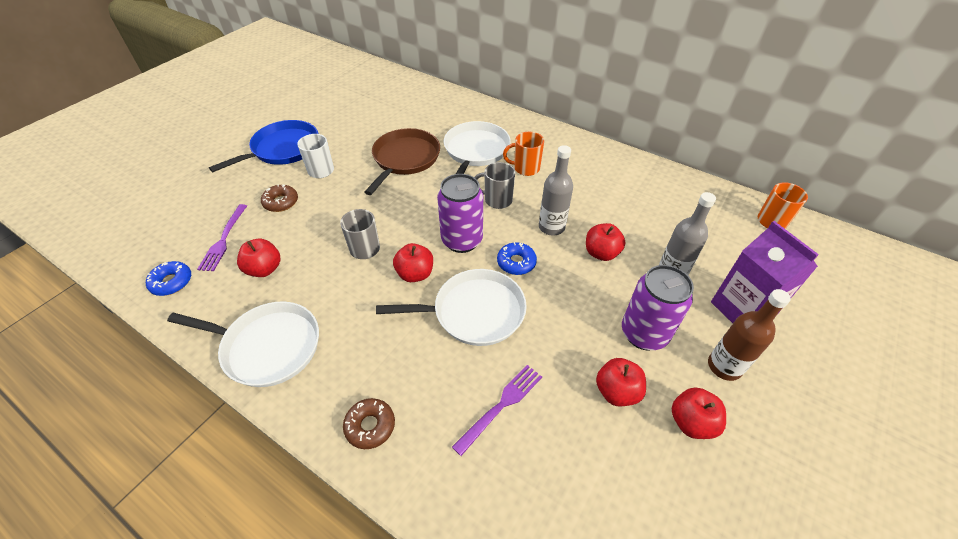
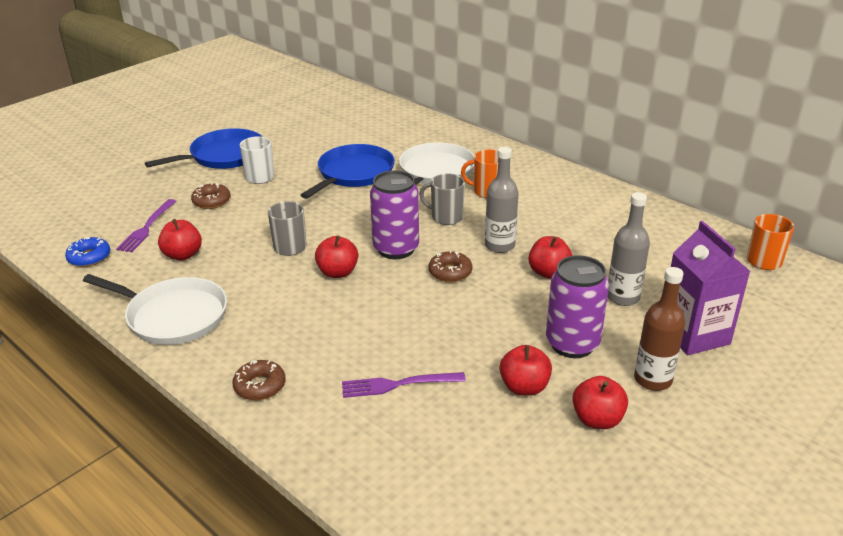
camera: 10 degrees right, 15 degrees down
(405, 159) = (353, 174): brown pan -> blue pan
(474, 312) = (391, 309): white pan -> none
(501, 405) = (397, 385): purple fork -> purple fork turned 150 degrees counterclockwise
(516, 262) = (450, 272): blue donut -> brown donut

